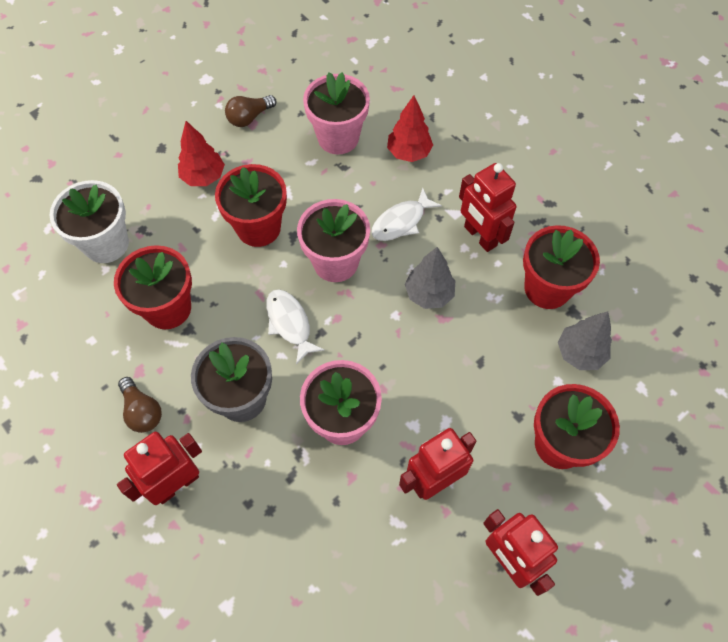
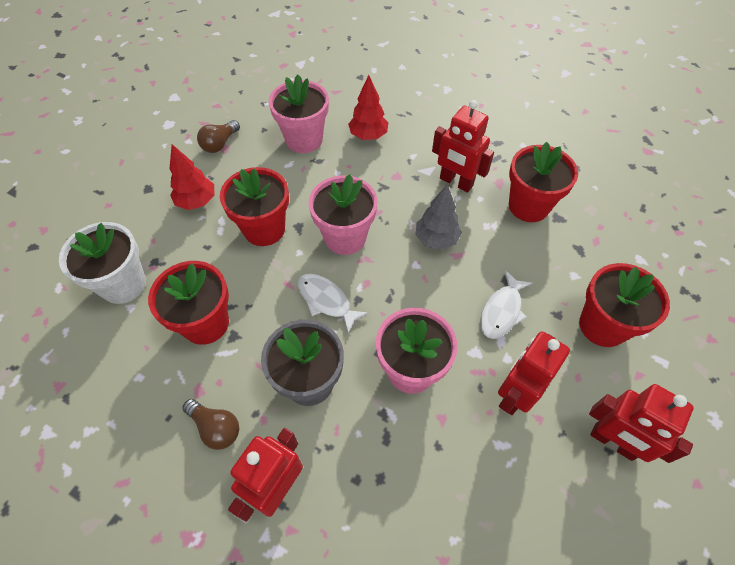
camera: 20 degrees left, 5 degrees down
(401, 221) = (386, 189): white fish -> white fish (502, 311)
(580, 353) = (579, 248): grey tree -> none

